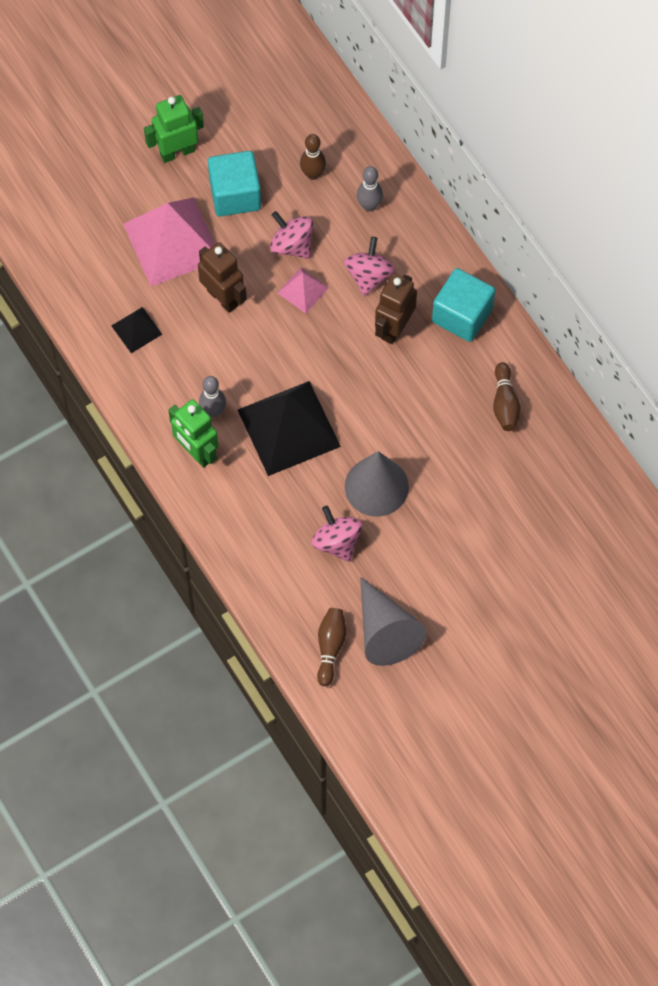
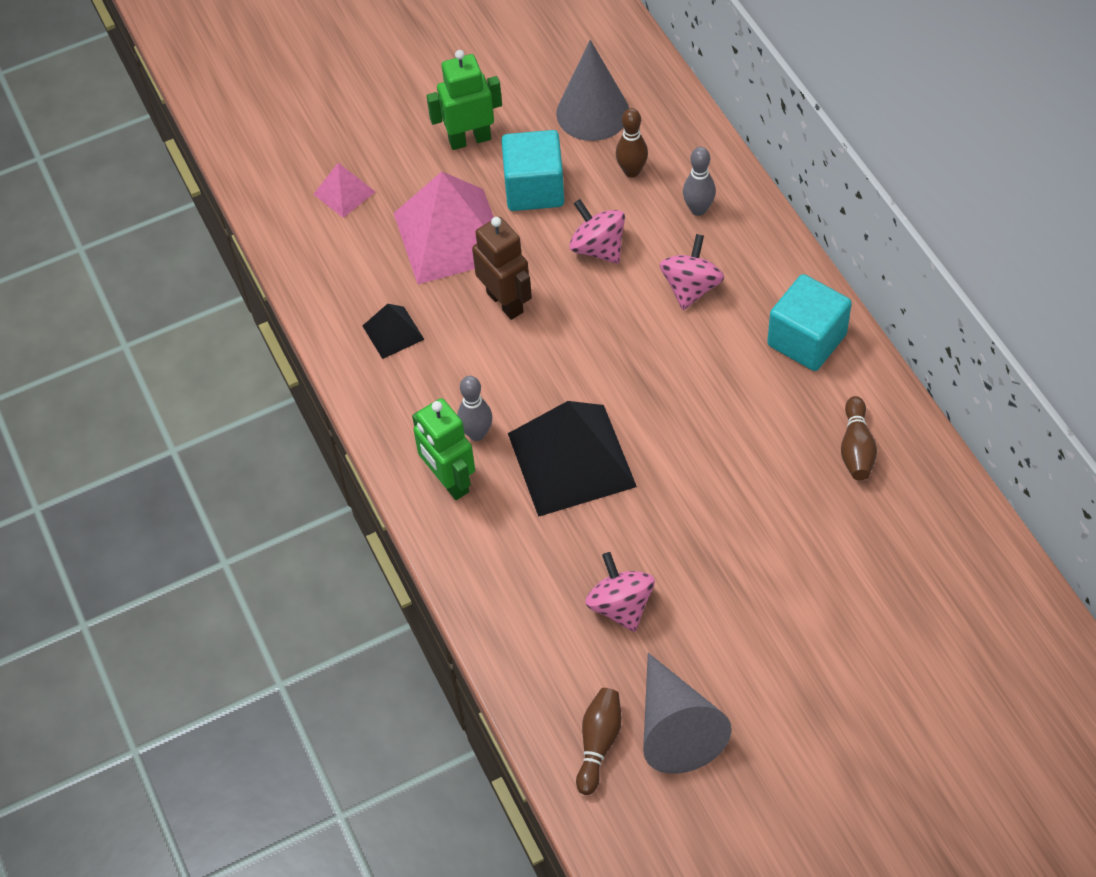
camera: 10 degrees right, 10 degrees down
(303, 290) = (606, 299): pink pyramid -> pink pyramid (344, 193)
(376, 486) = (679, 539): grey cone -> grey cone (592, 112)
(394, 328) = (718, 349): brown robot -> none

